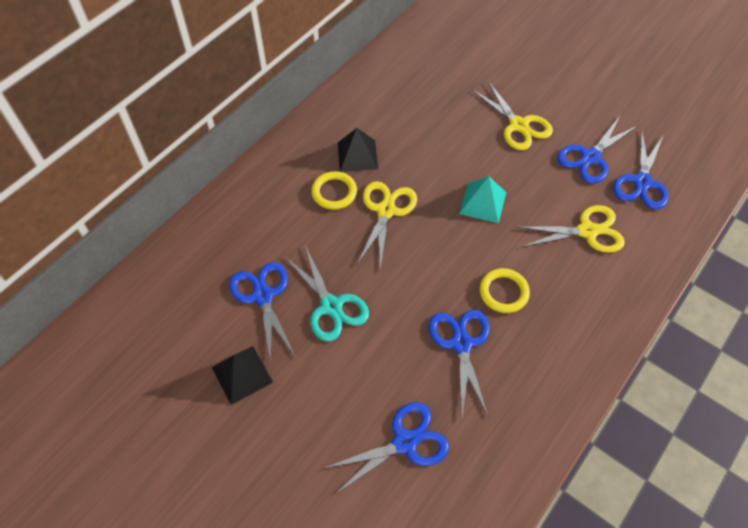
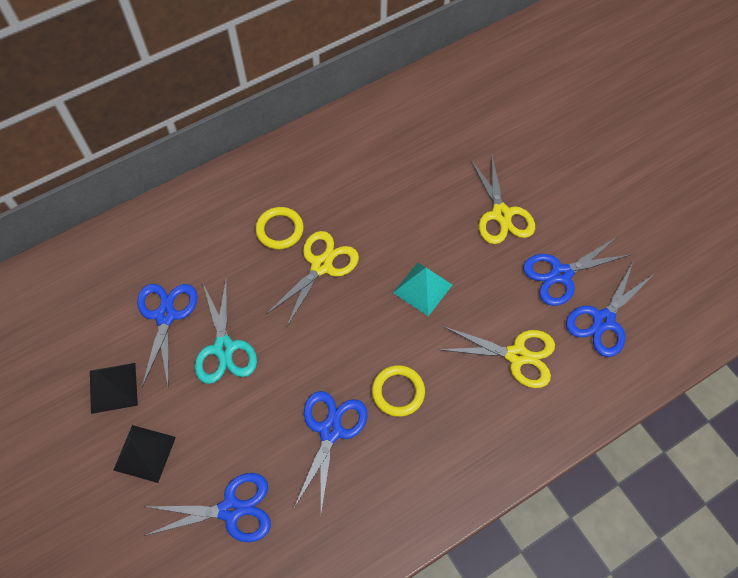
camera: 20 degrees right, 5 degrees up
(357, 155) = (320, 197): black pyramid -> black pyramid (144, 453)

